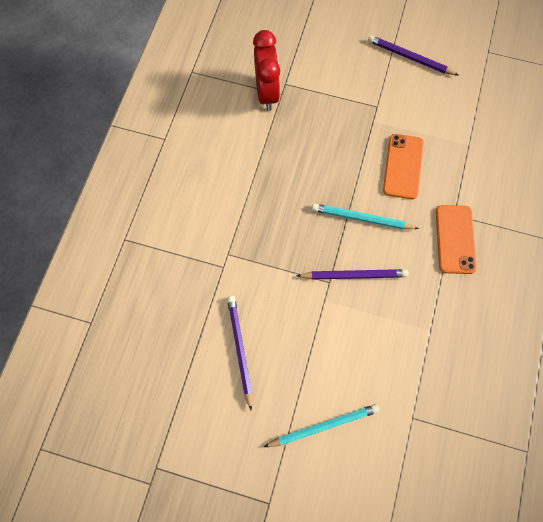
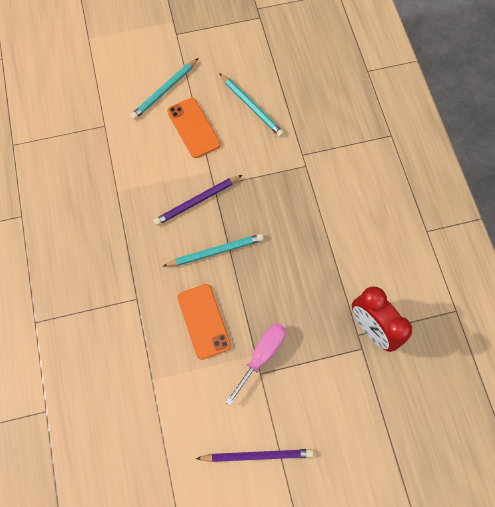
camera: 150 degrees right, 0 degrees up
(240, 350) = (251, 106): purple pencil -> turquoise pencil
(368, 118) = (262, 355): none -> pink screwdriver
(455, 239) = (127, 276): orange phone -> orange phone (193, 128)

